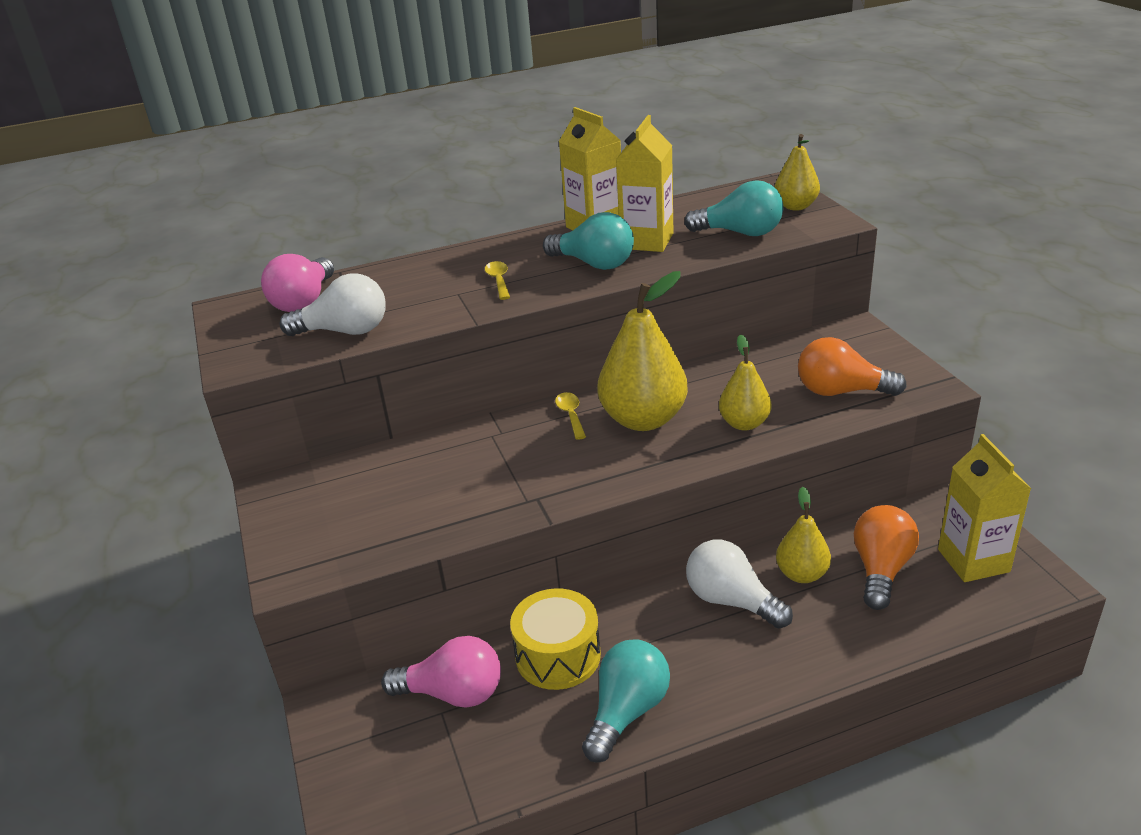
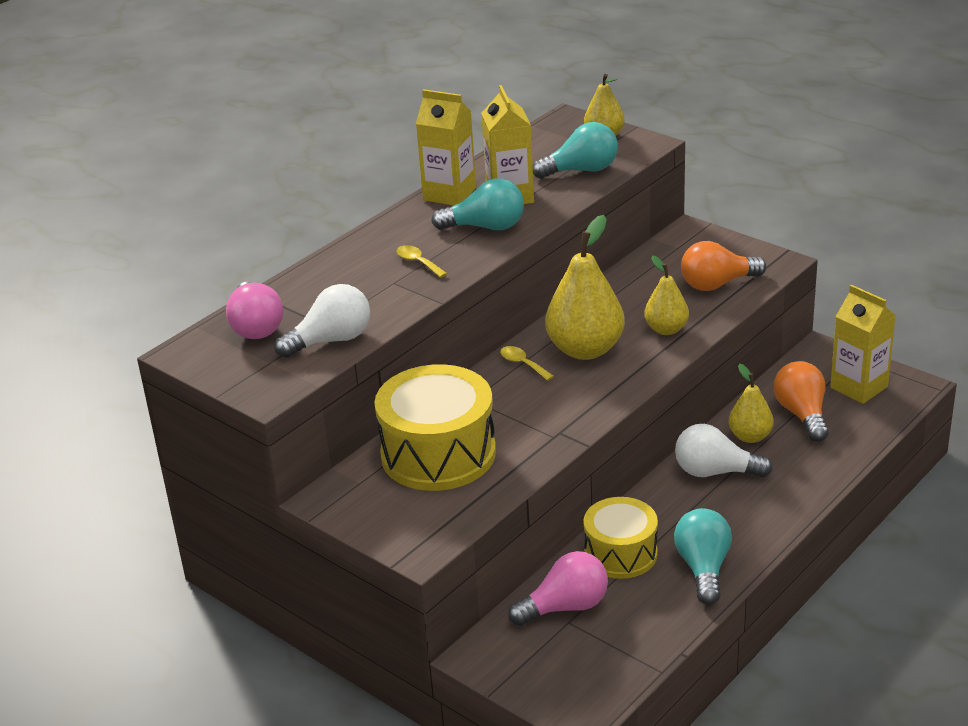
camera: 30 degrees left, 0 degrees up
(407, 479) = (438, 454): none -> yellow drum

